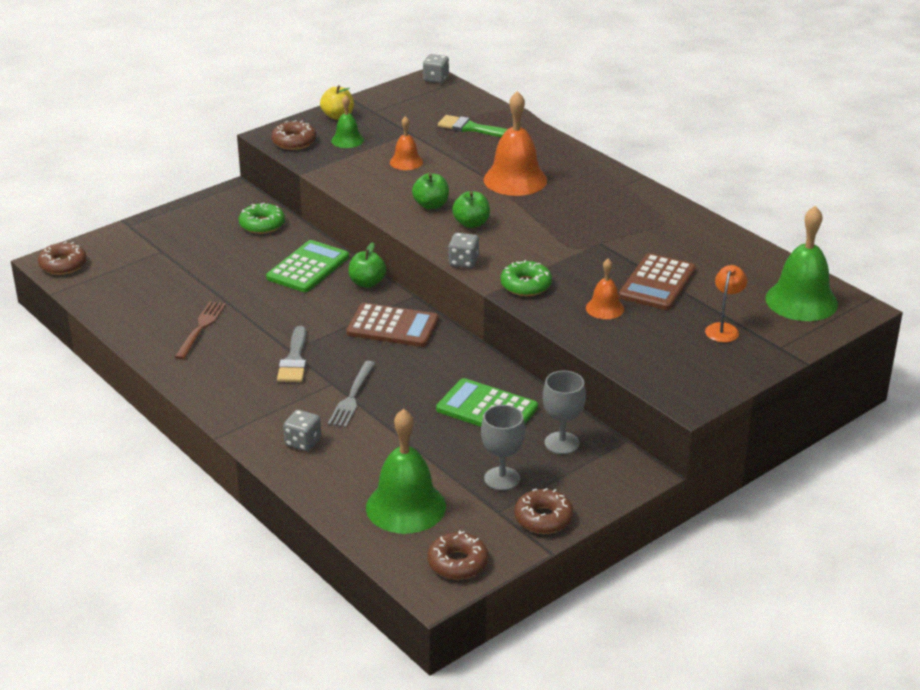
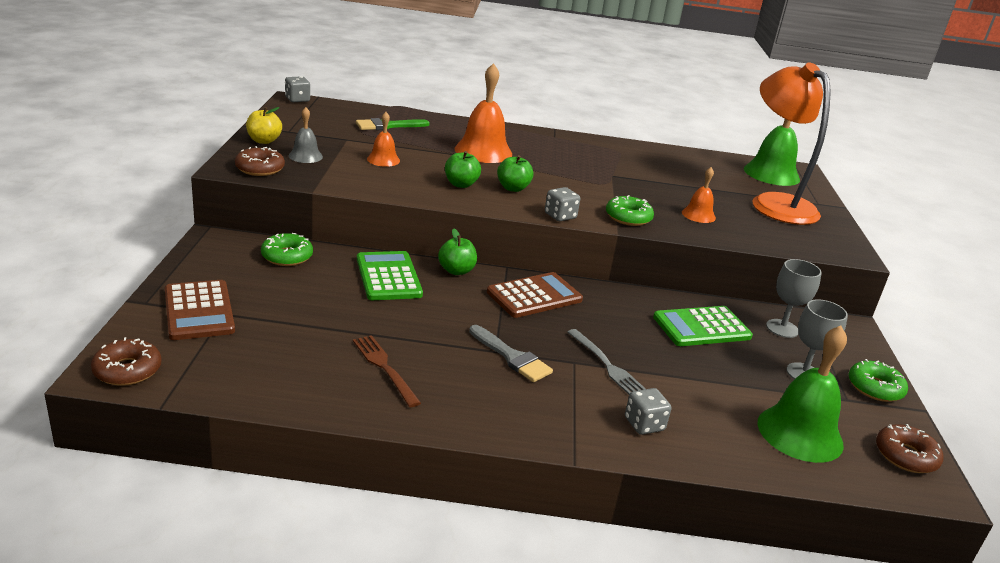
camera: 50 degrees left, 5 degrees down
(347, 140) = (305, 156): green bell -> grey bell
(543, 518) = (875, 388): brown donut -> green donut
(657, 283) = (691, 189): brown calculator -> brown calculator (199, 311)
(723, 329) = (775, 203): orange lamp -> orange lamp, size x2.39

